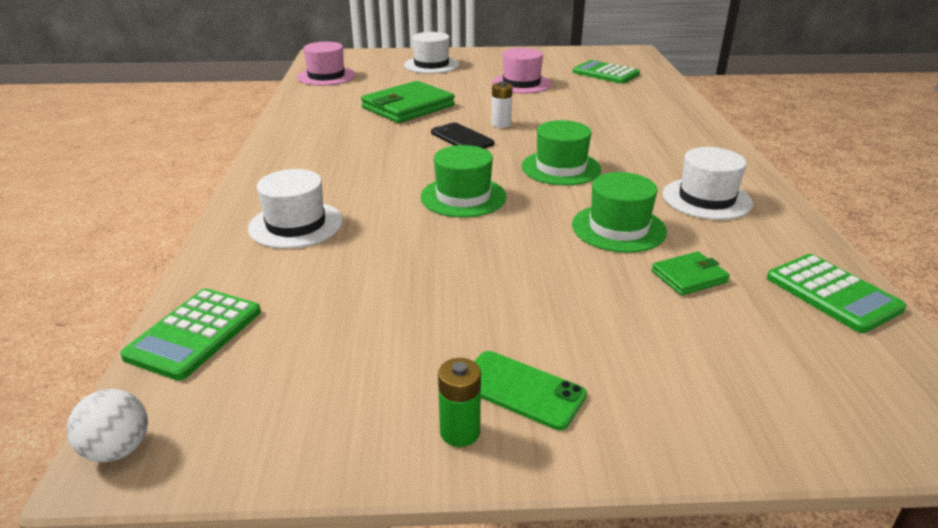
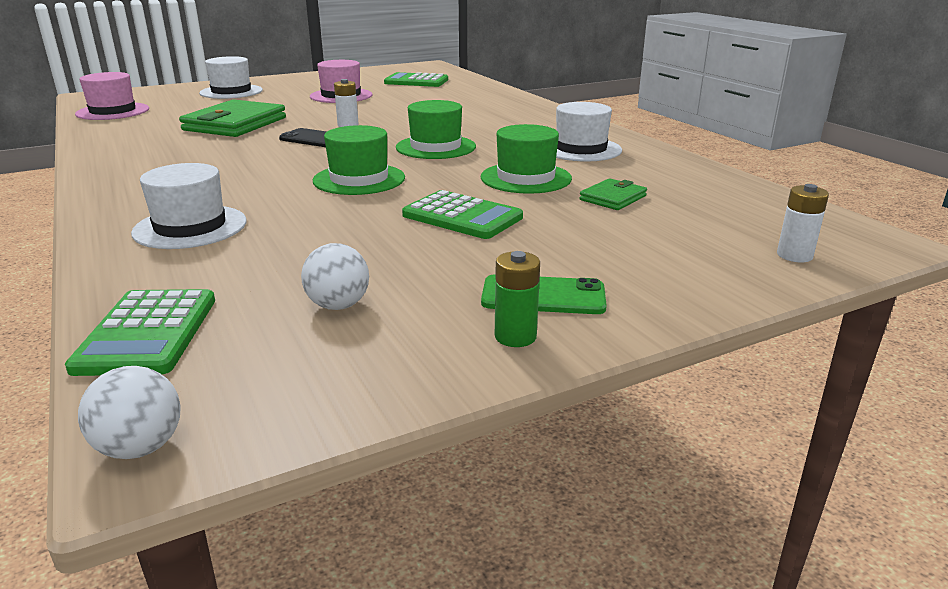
camera: 25 degrees left, 5 degrees down
(343, 347) = (338, 305): none -> white ball
(832, 293) = (726, 189): green calculator -> green calculator (462, 216)
(836, 415) = (794, 255): none -> white battery

